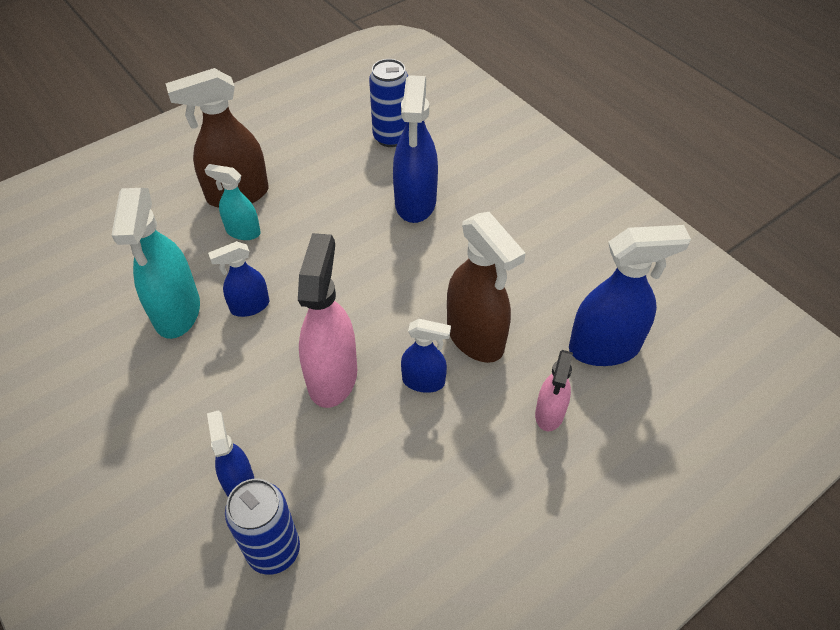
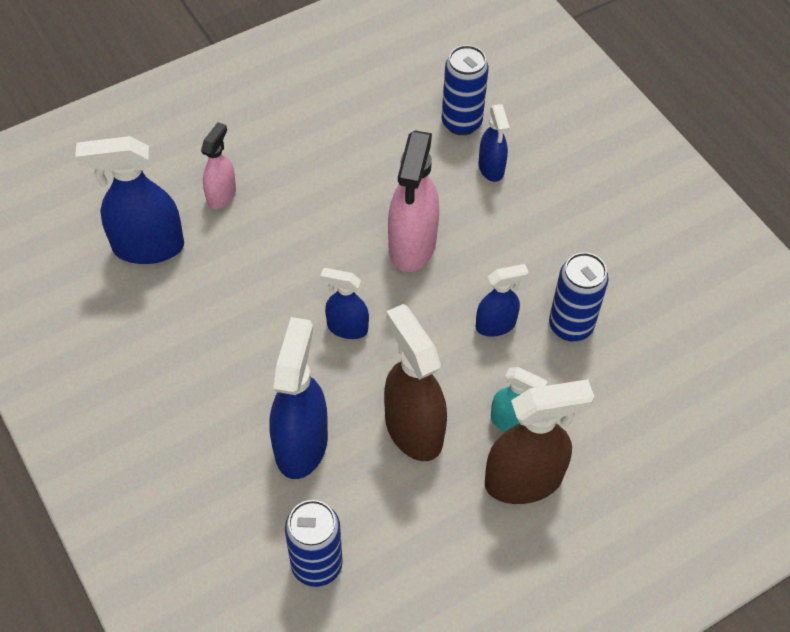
camera: 175 degrees left, 5 degrees up
(177, 312) = (570, 326): turquoise spray bottle -> blue can
(424, 381) = (327, 233): blue spray bottle -> blue spray bottle (347, 328)
(475, 337) = (269, 269): brown spray bottle -> brown spray bottle (413, 429)

